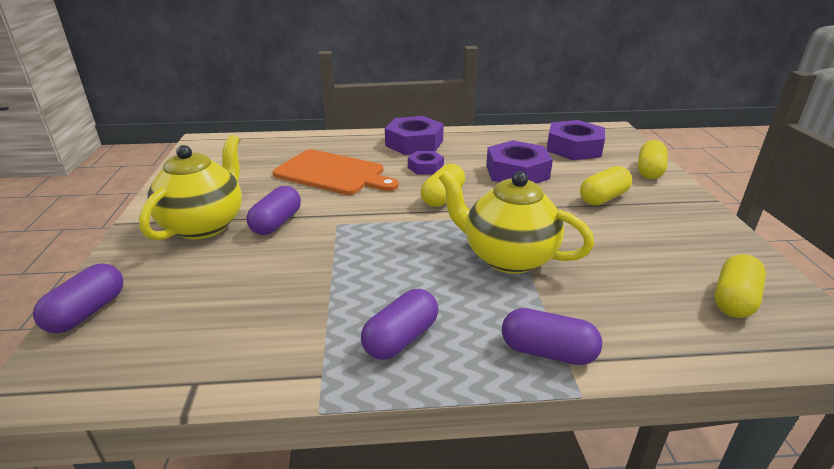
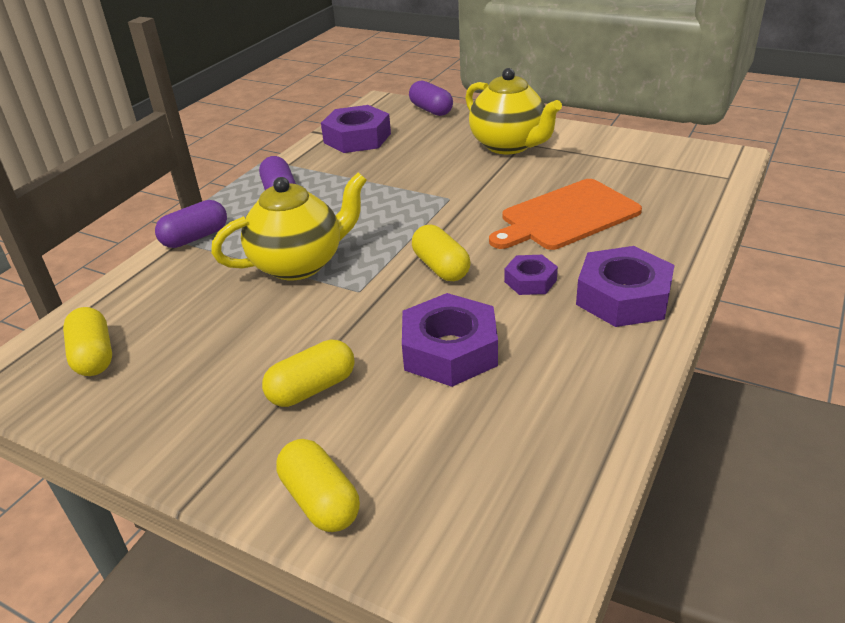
camera: 125 degrees right, 5 degrees up
(276, 223) = (481, 173): purple capsule -> none
(574, 148) = (478, 464): purple nut -> purple nut (357, 138)
(603, 198) = (312, 388): yellow capsule -> yellow capsule turned 60 degrees clockwise

